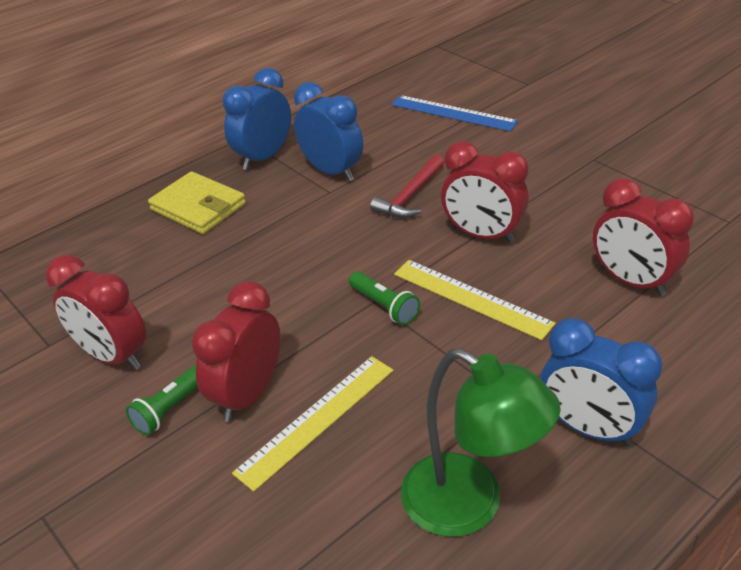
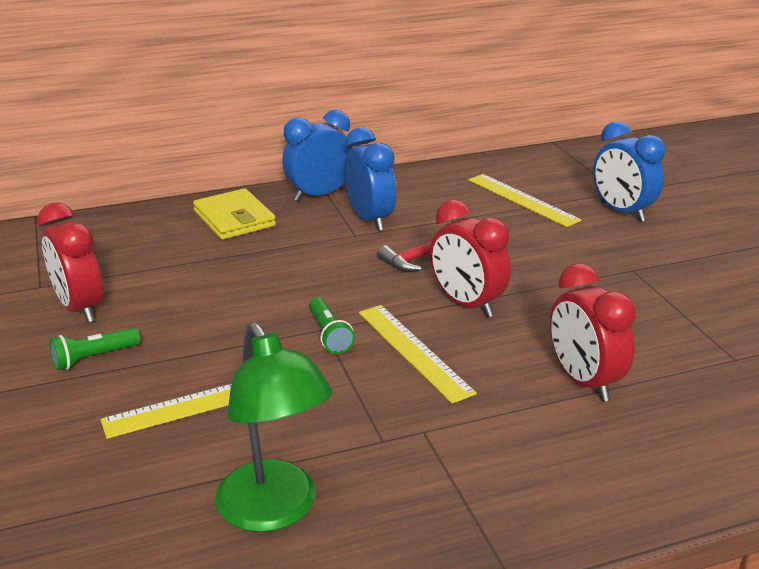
camera: 20 degrees right, 10 degrees down
(248, 395) = (160, 367): red clock -> none
(453, 113) = (522, 200): blue ruler -> yellow ruler
(589, 428) = (437, 488): blue clock -> blue clock (622, 212)

